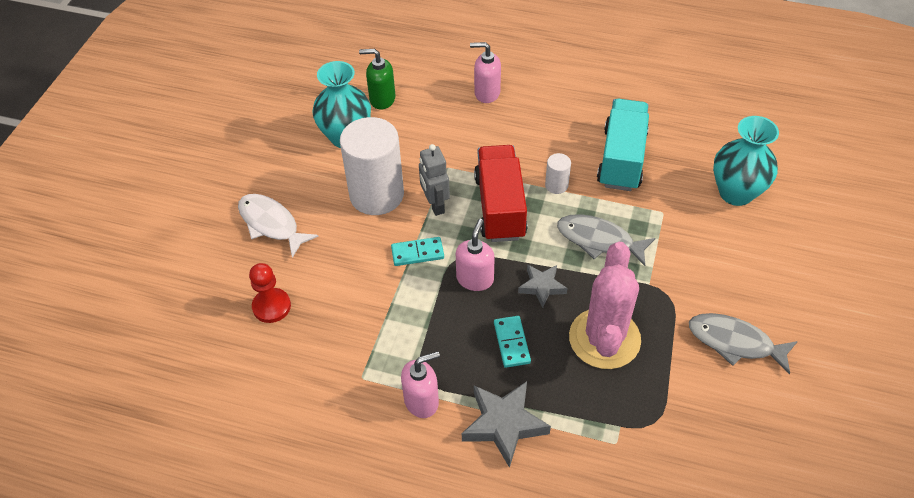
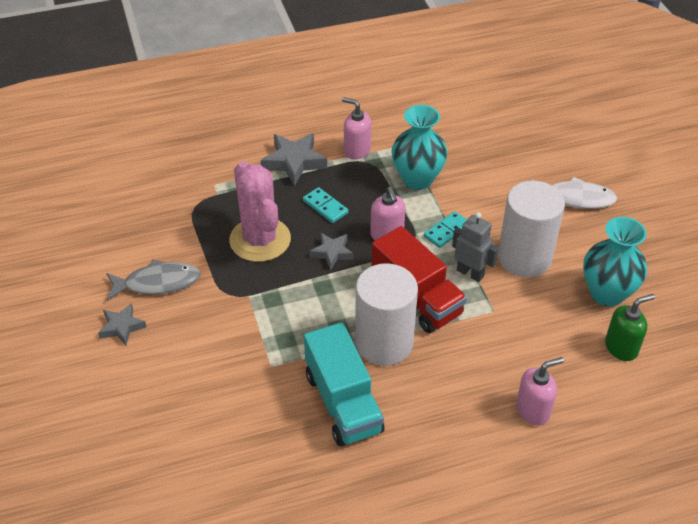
camera: 145 degrees right, 5 degrees down
(271, 306) = (508, 152): red pawn -> none
(422, 401) = (356, 150): pink soap dispenser -> pink soap dispenser turned 90 degrees clockwise
(556, 185) = (384, 343): white cylinder -> white cylinder, size x2.34
(599, 240) = (312, 311): grey fish -> none
(736, 193) = (211, 422): turquoise vase -> turquoise vase (417, 179)
(788, 312) = (122, 327): none -> grey star

